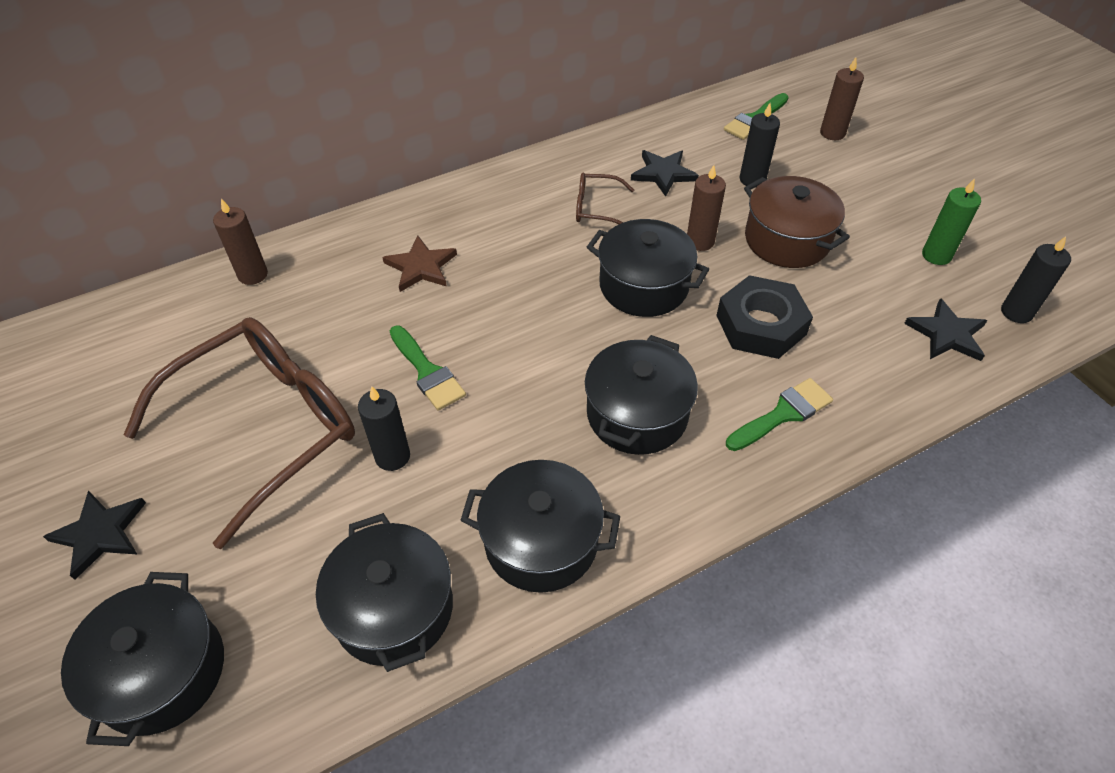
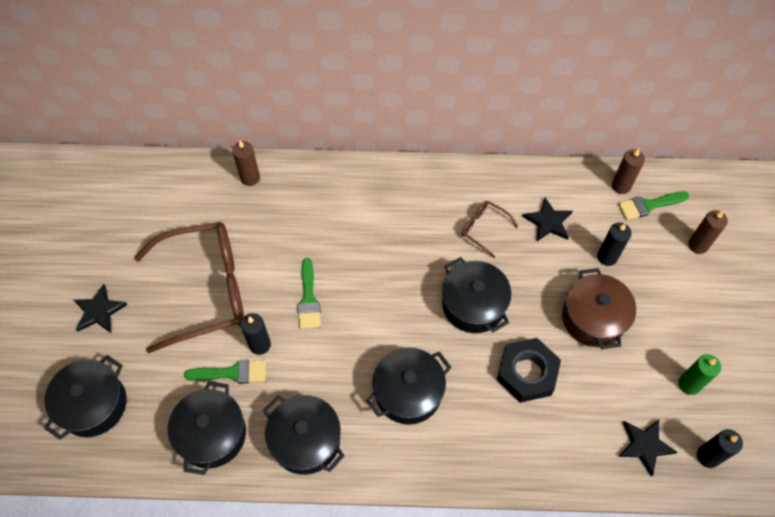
camera: 30 degrees right, 10 degrees up
(421, 267) = (347, 221): brown star -> none
(700, 241) = (533, 290): brown candle -> brown candle (621, 186)
(783, 414) = (494, 441): green brush -> green brush (232, 373)

